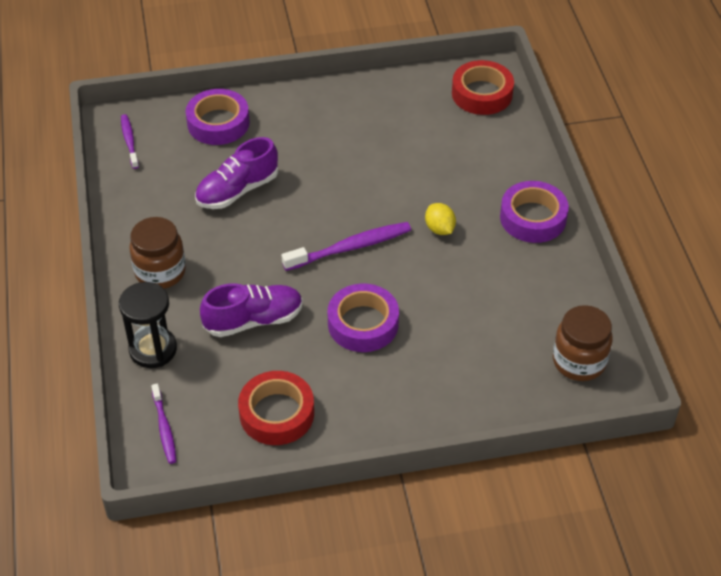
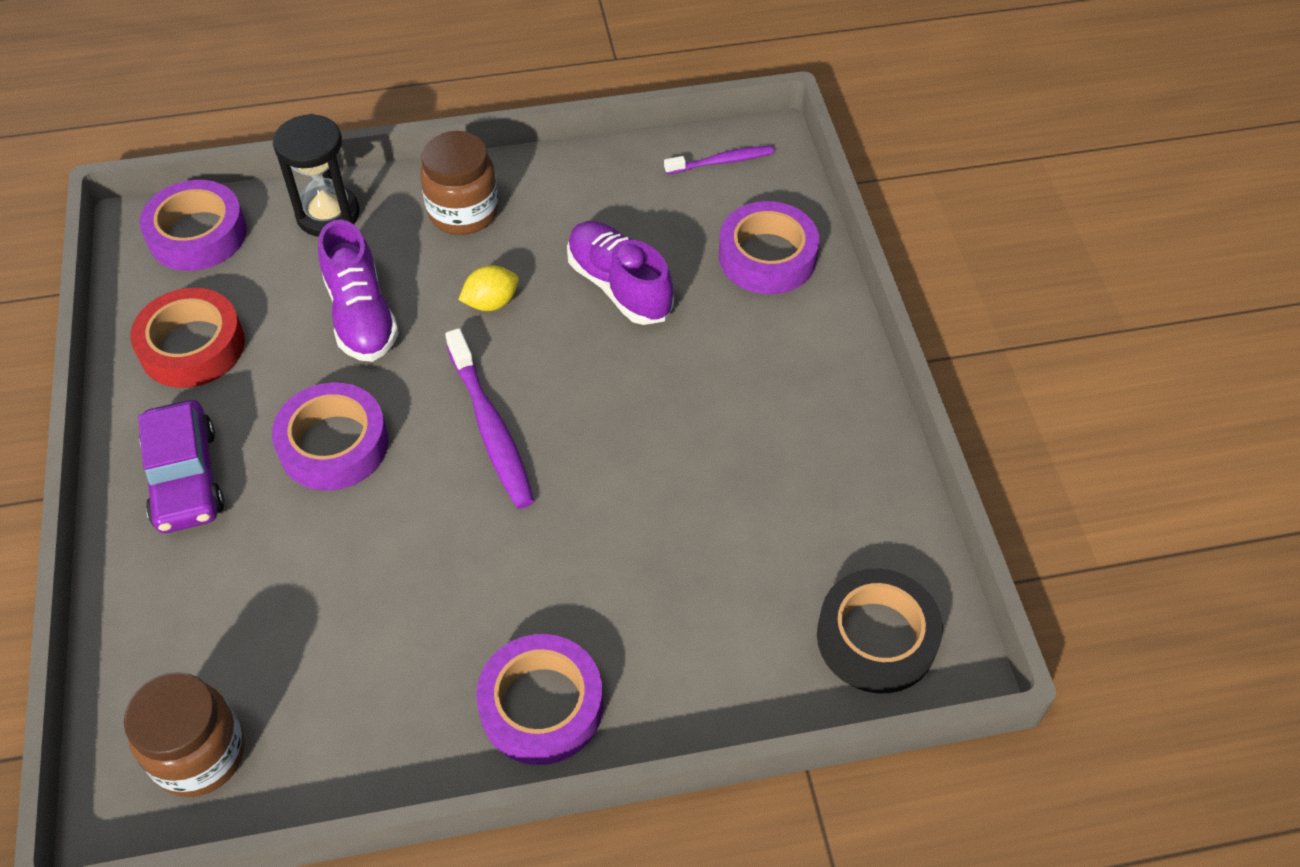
camera: 90 degrees right, 5 degrees up
(164, 428) = (197, 234): purple toothbrush -> purple tape
(390, 399) = (185, 478): none -> purple car
(439, 229) = (523, 553): yellow lemon -> yellow lemon (491, 302)
(482, 94) = (876, 638): red tape -> black tape

